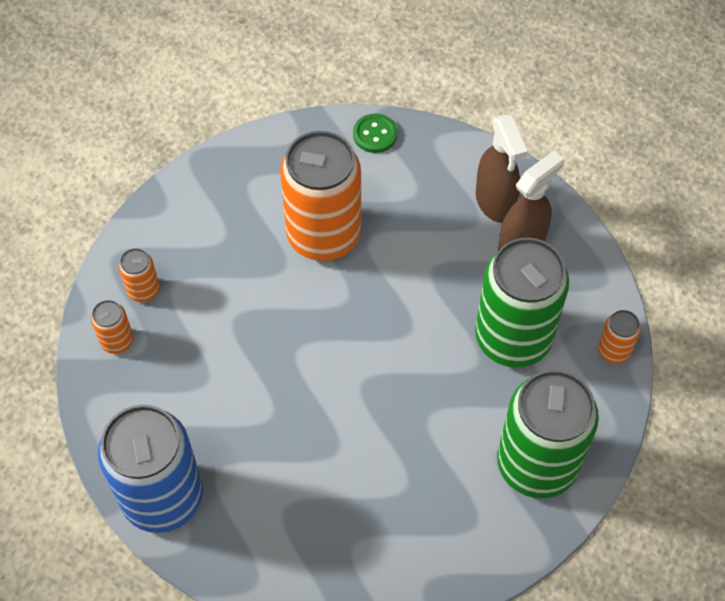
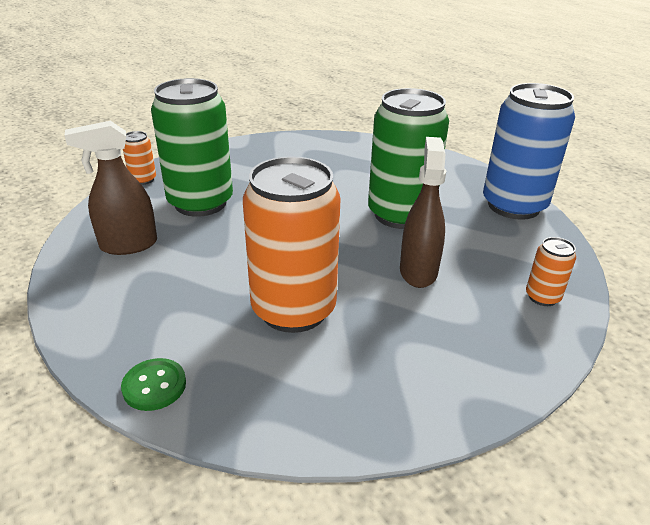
camera: 155 degrees left, 25 degrees down
(143, 290) = (508, 327): orange can -> none
(495, 202) = (110, 279): brown spray bottle -> brown spray bottle (418, 271)
(536, 464) = (249, 157): green can -> green can (400, 215)

